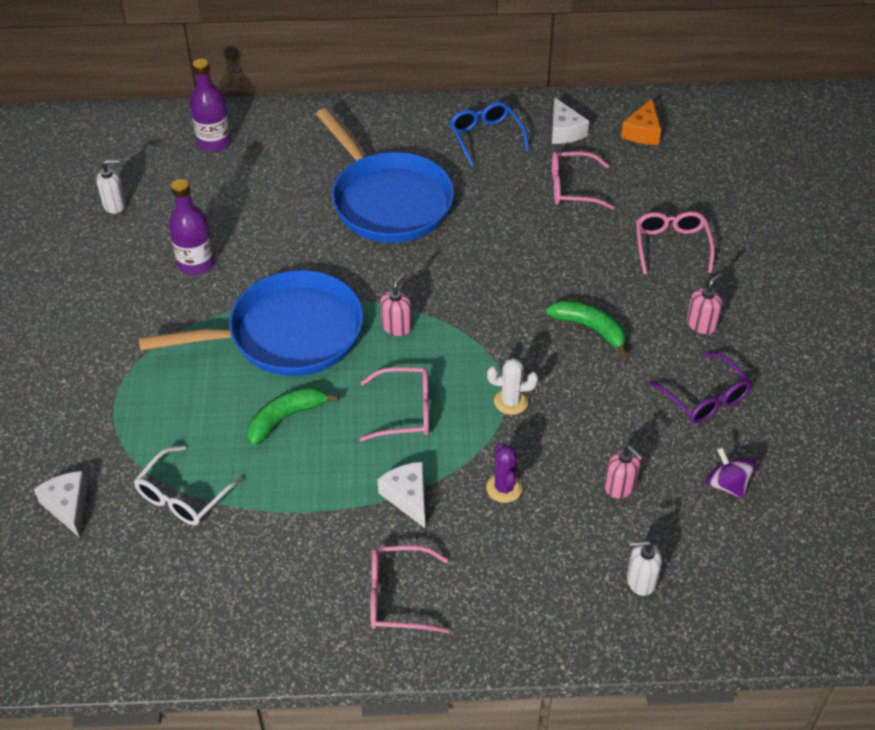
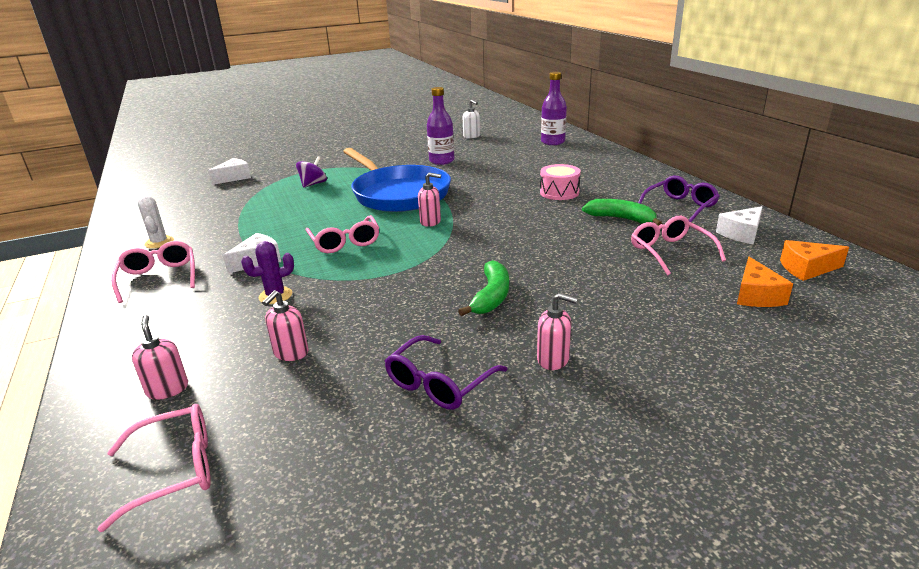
camera: 70 degrees right, 20 degrees down
(183, 496) = (246, 199): white glasses -> none
(286, 418) = (321, 209): green banana -> green banana (621, 219)
(388, 201) = (559, 192): blue pan -> pink drum
(486, 137) = (680, 207): blue glasses -> purple glasses
(511, 401) = (376, 279): white cactus -> white cactus (159, 242)
(641, 580) = (167, 389): white soap dispenser -> pink soap dispenser
(667, 179) = (756, 295): none -> orange cheese
(671, 246) = (655, 318): pink glasses -> pink glasses (175, 470)
(727, 484) = (311, 425): purple spinning top -> purple spinning top (313, 184)

